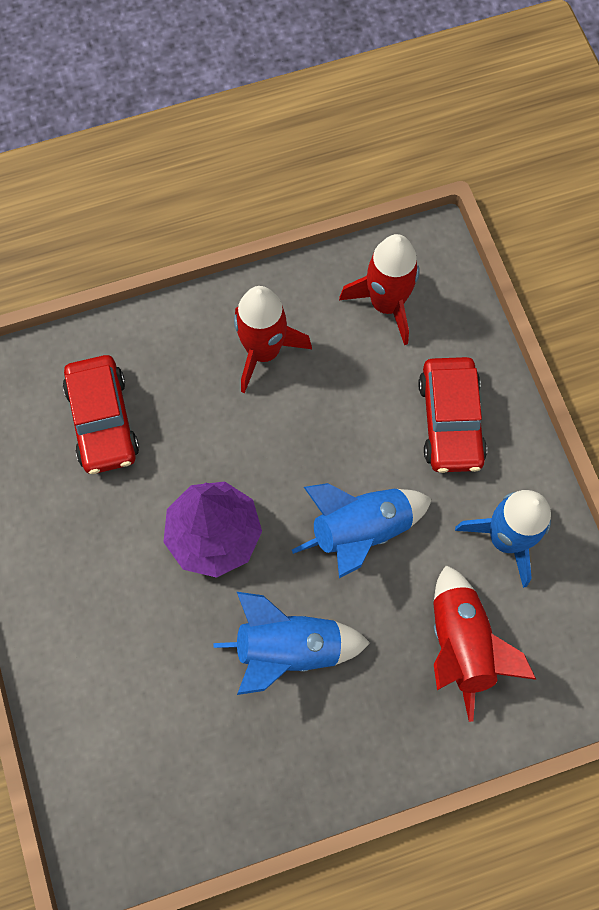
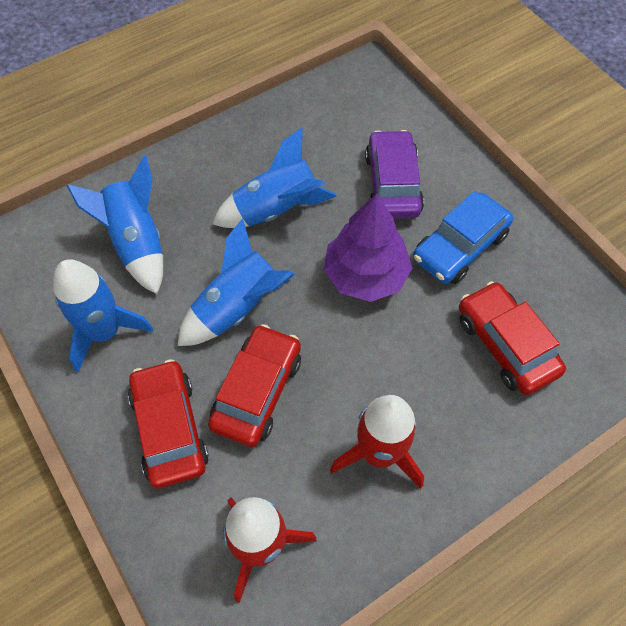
camera: 165 degrees right, 10 degrees down
(98, 542) = (460, 247): none -> blue car
(139, 650) = (392, 184): none -> purple car
(360, 436) = (257, 391): none -> red car
(461, 644) = (137, 243): red rocket -> blue rocket

